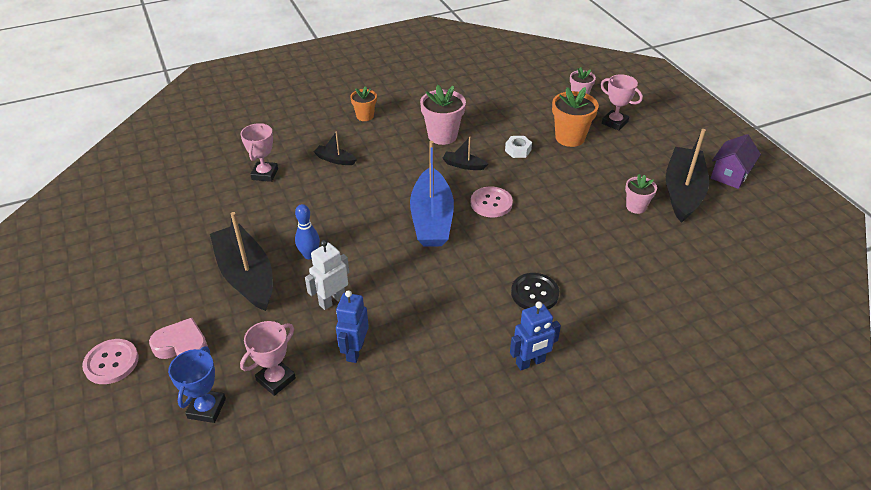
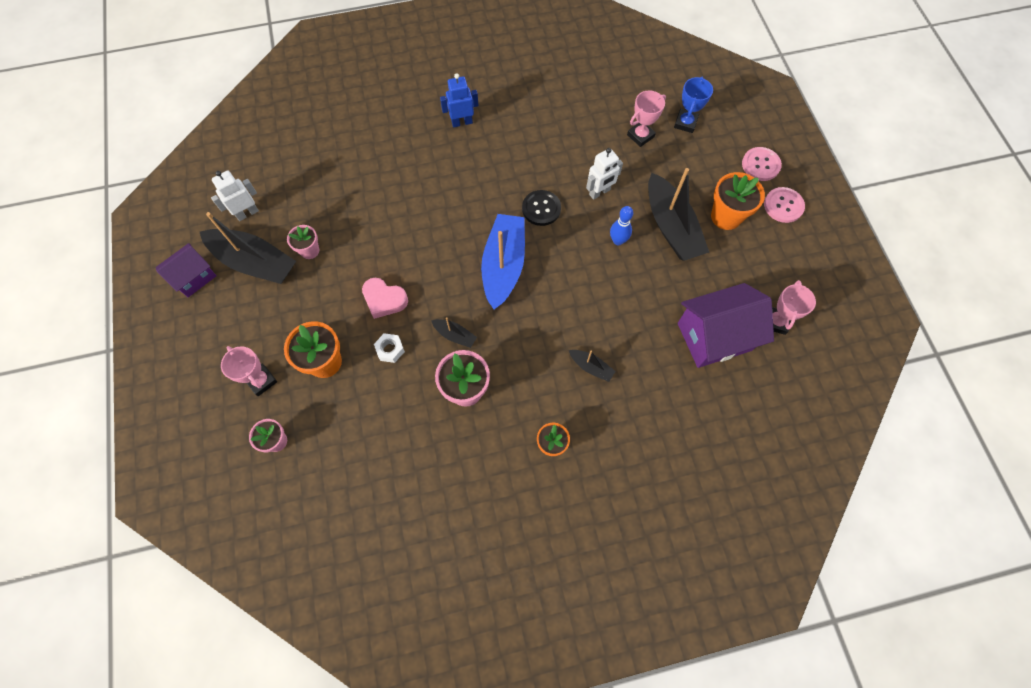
camera: 170 degrees left, 25 degrees up
(177, 294) = (726, 216): none -> orange flower pot
(182, 346) = (711, 170): pink heart -> pink heart (384, 300)
(216, 191) = (714, 336): none -> purple house
(265, 174) = (666, 355): pink trophy -> pink trophy (775, 322)
(355, 351) = (584, 148): blue robot -> none
(491, 203) = (443, 276): pink button -> pink button (783, 206)
(534, 293) = (438, 175): black button -> black button (541, 209)
(683, 191) = (254, 262): black boat -> black boat turned 90 degrees counterclockwise
(725, 229) = (247, 213): none -> white robot

